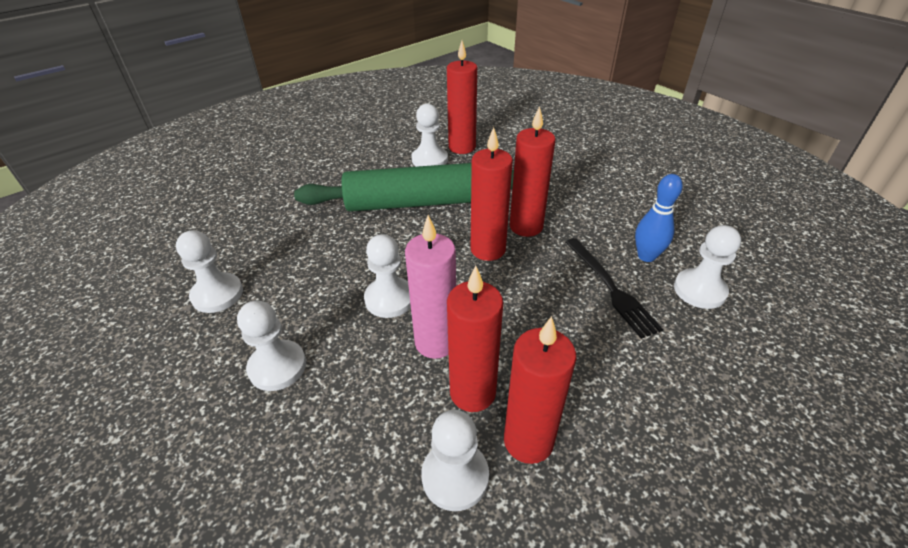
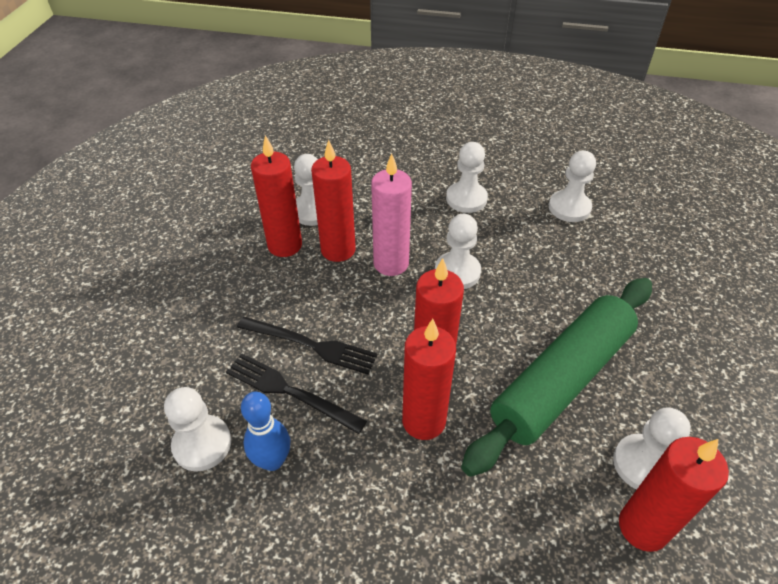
camera: 140 degrees right, 5 degrees up
(572, 312) = (310, 345): none -> black fork

